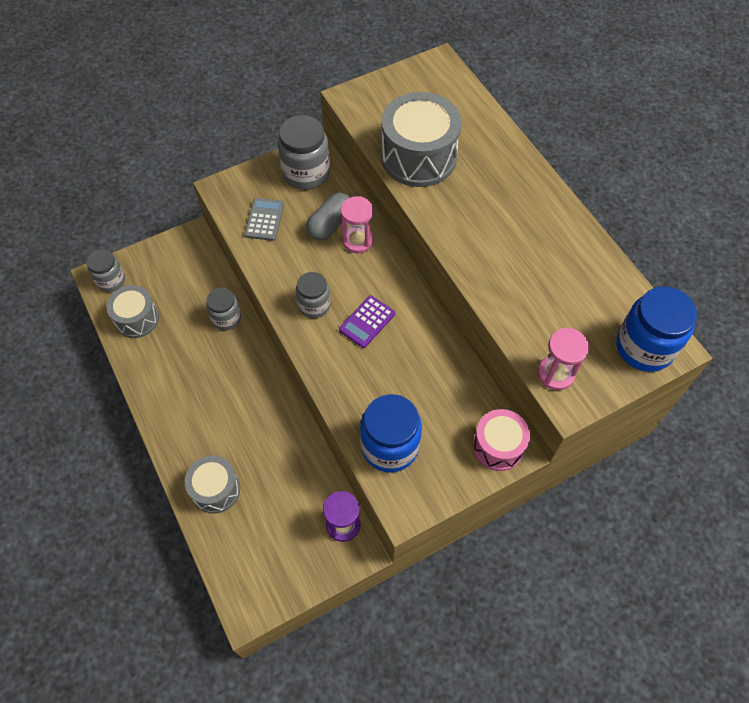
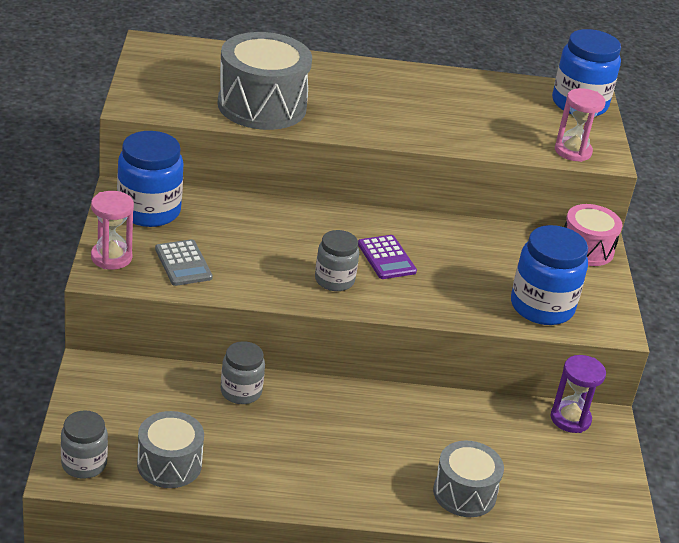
camera: 65 degrees left, 25 degrees down
(264, 219) = (183, 263): grey calculator -> grey calculator turned 150 degrees counterclockwise
(306, 173) = (149, 211): grey jar -> blue jar
(330, 224) = (238, 226): grey capsule -> none
(357, 241) = (279, 220): pink hourglass -> pink hourglass (111, 257)

